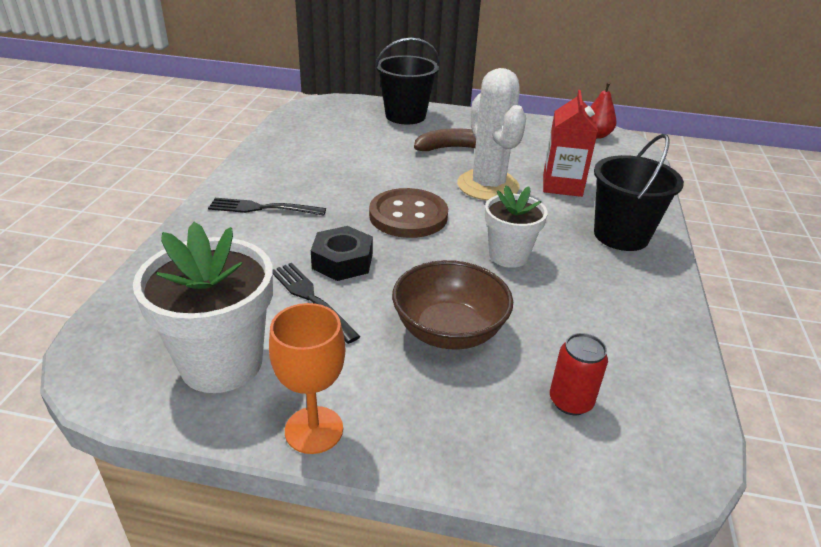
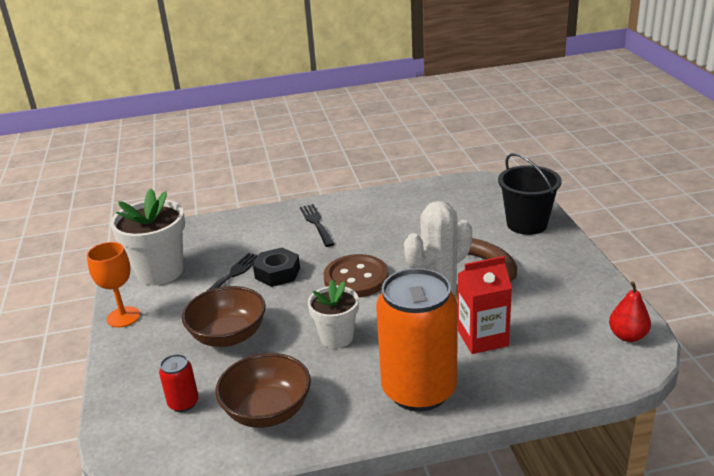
camera: 70 degrees right, 5 degrees down
(615, 334) = (267, 411): none -> brown bowl
(621, 235) = (419, 390): black bucket -> orange can

